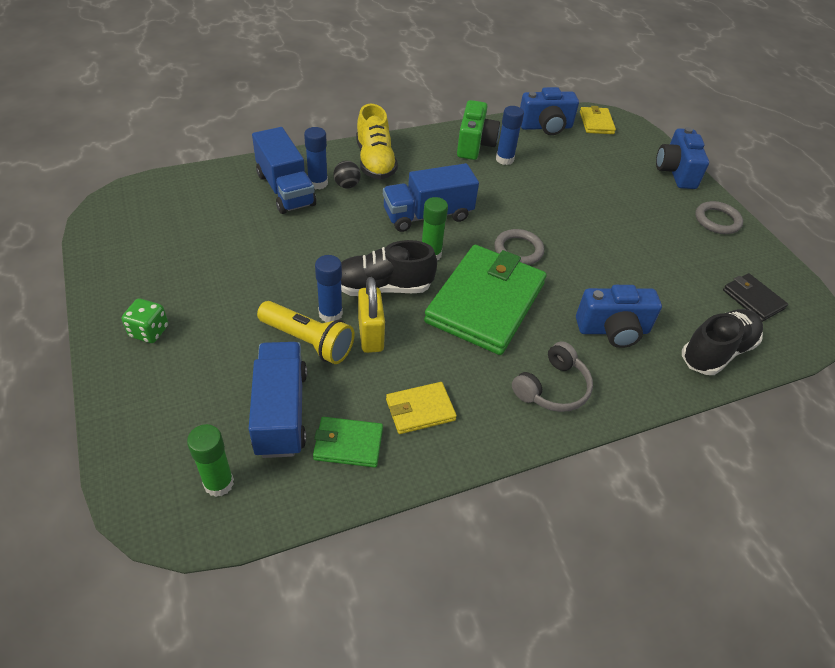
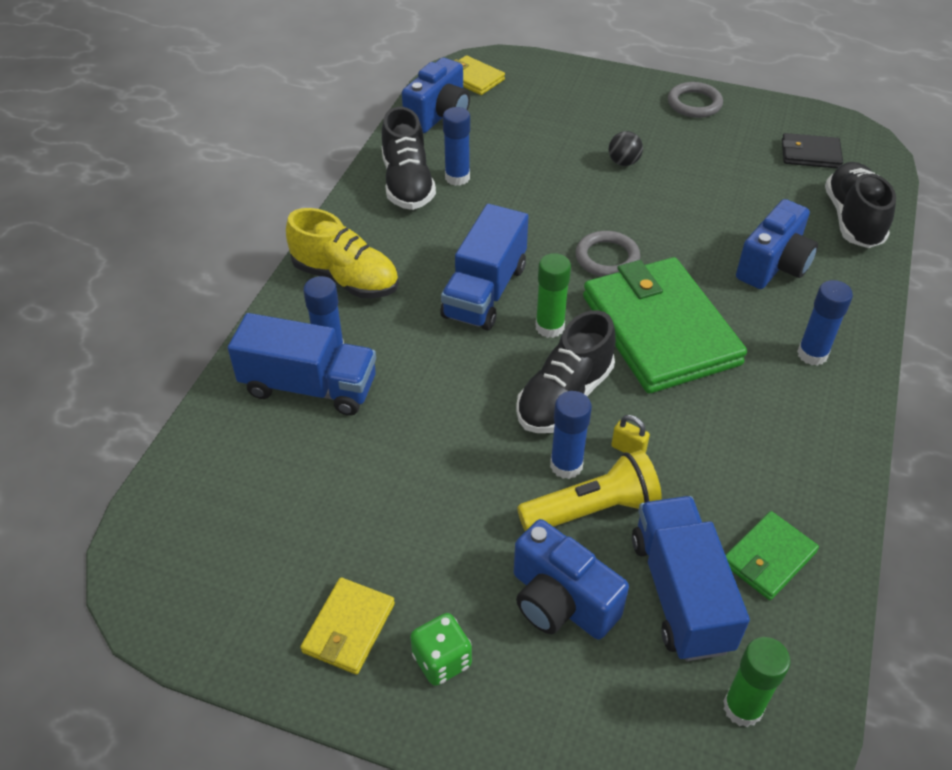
camera: 45 degrees left, 0 degrees up
(281, 412) = (680, 593): blue truck -> blue truck turned 45 degrees clockwise
(347, 185) = (362, 327): black ball -> black ball (623, 162)
(370, 335) = (628, 449): yellow padlock -> yellow padlock, size x0.52
(420, 410) = (765, 471): yellow wallet -> yellow wallet (348, 628)
(474, 145) = (407, 184): green camera -> black shoe
(552, 388) = (812, 354): grey headphones -> blue glue stick
(675, 172) = (603, 81): blue camera -> blue camera (560, 602)

